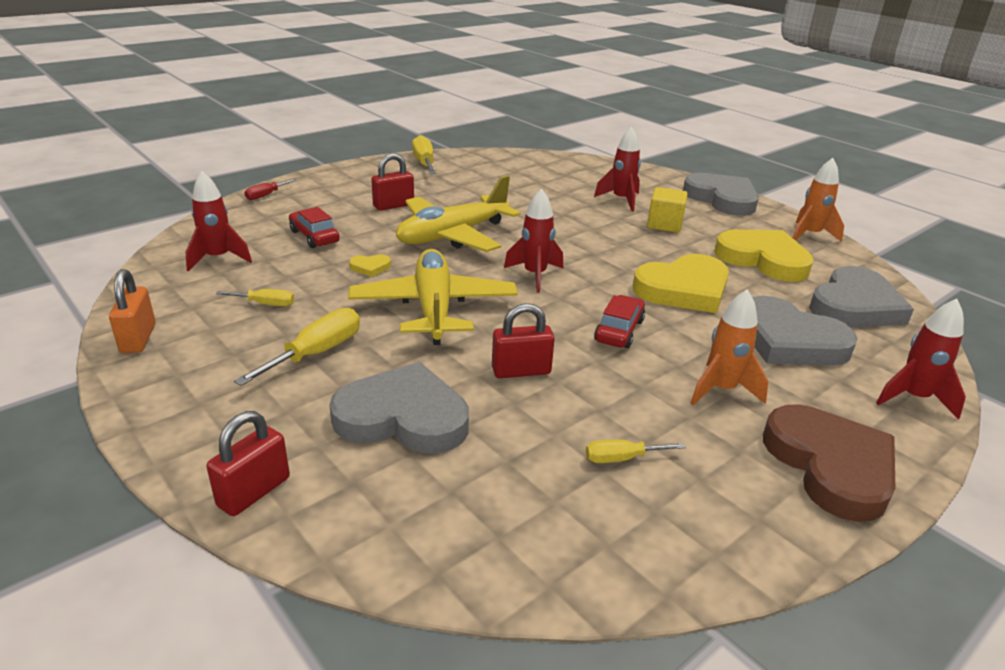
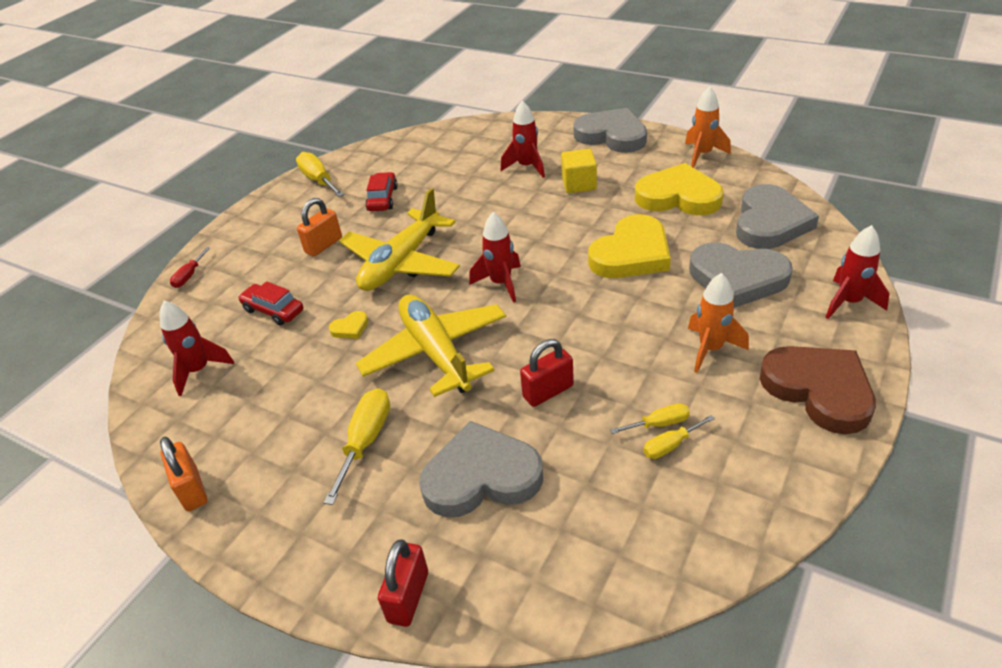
camera: 15 degrees left, 10 degrees up
(266, 304) = (283, 406): yellow screwdriver -> yellow screwdriver (659, 424)
(393, 205) = (323, 245): red padlock -> orange padlock
(619, 331) = (603, 319): red car -> red car (382, 199)

